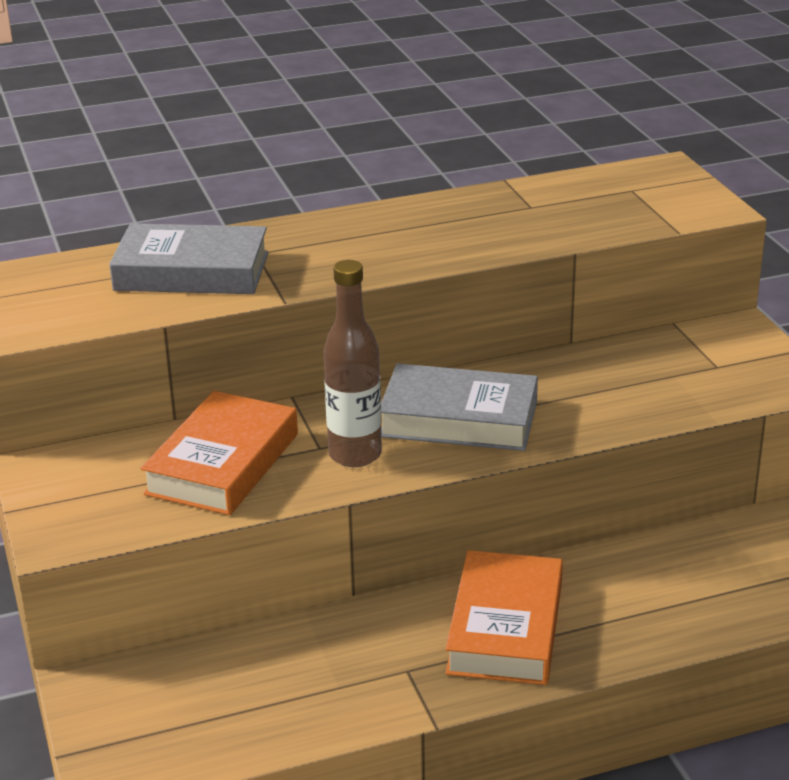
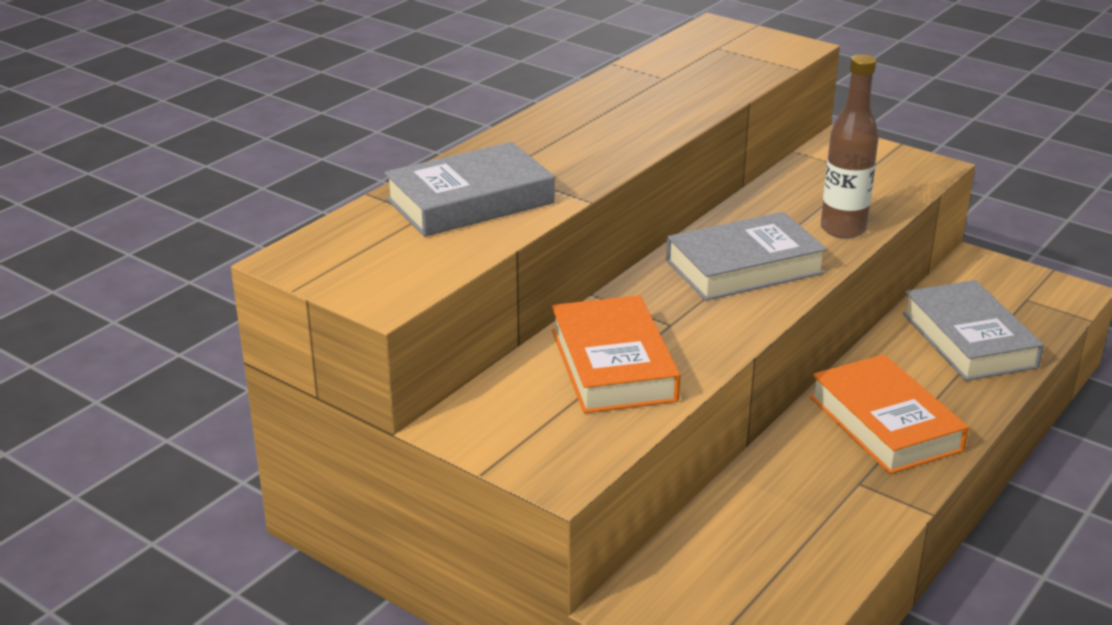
camera: 35 degrees left, 0 degrees up
(355, 455) = (706, 320): brown bottle -> brown bottle (843, 229)
(703, 583) = (968, 340): none -> grey book

